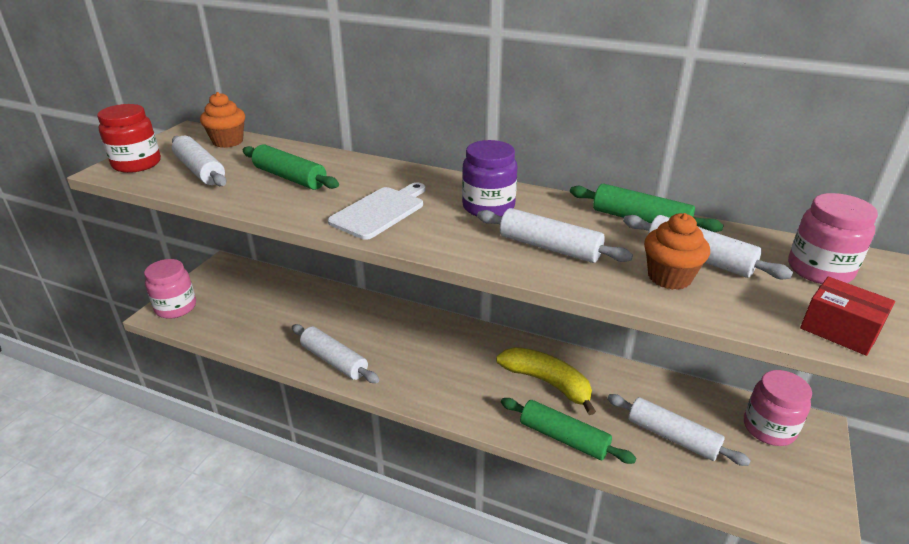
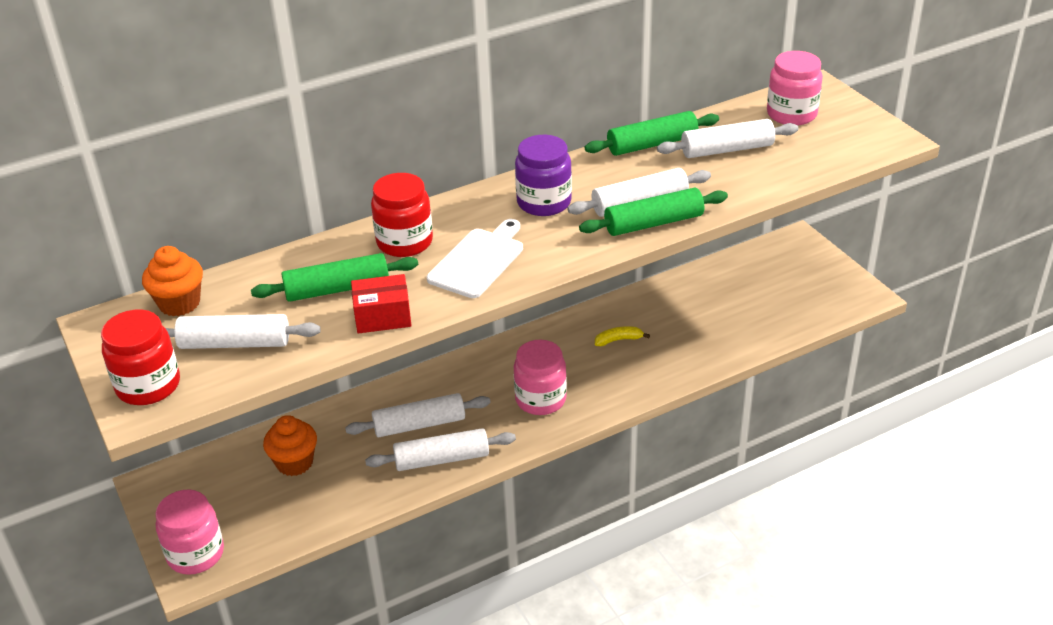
camera: 50 degrees left, 5 degrees up
(369, 178) = (404, 242): none -> red jar
(380, 211) = (478, 261): white cutting board -> white cutting board turned 45 degrees clockwise
(547, 383) = (618, 340): yellow banana -> yellow banana, size x0.47
(563, 438) = (684, 366): green rolling pin -> green rolling pin (654, 223)
(669, 277) = (734, 174): orange cupcake -> orange cupcake (294, 463)
(672, 437) = (739, 310): white rolling pin -> white rolling pin (419, 424)
(769, 428) = (777, 260): pink jar -> pink jar (540, 399)
(839, 330) = (850, 148): red box -> red box (383, 317)

